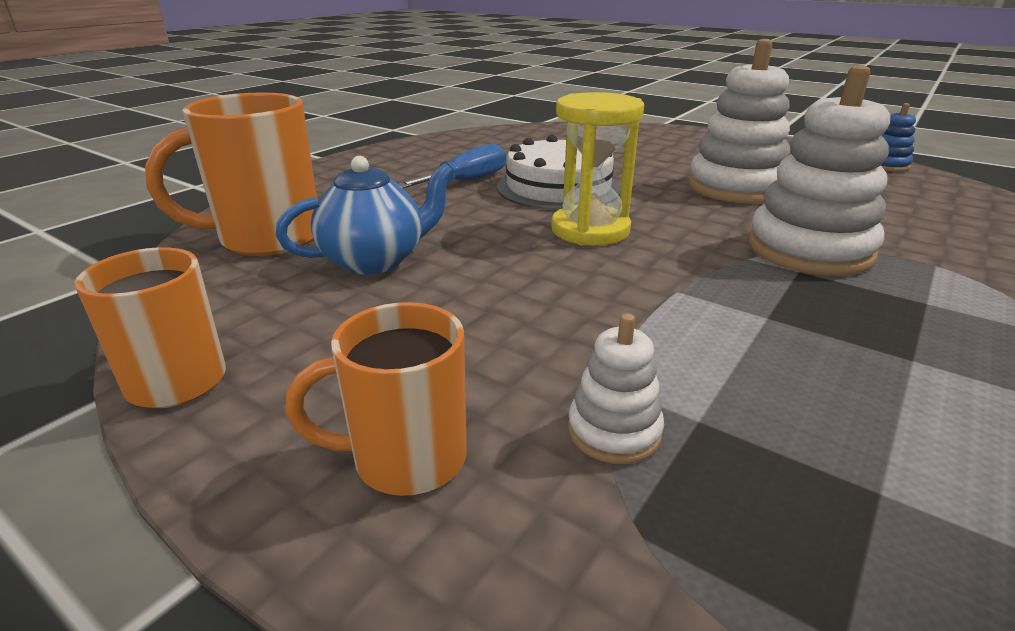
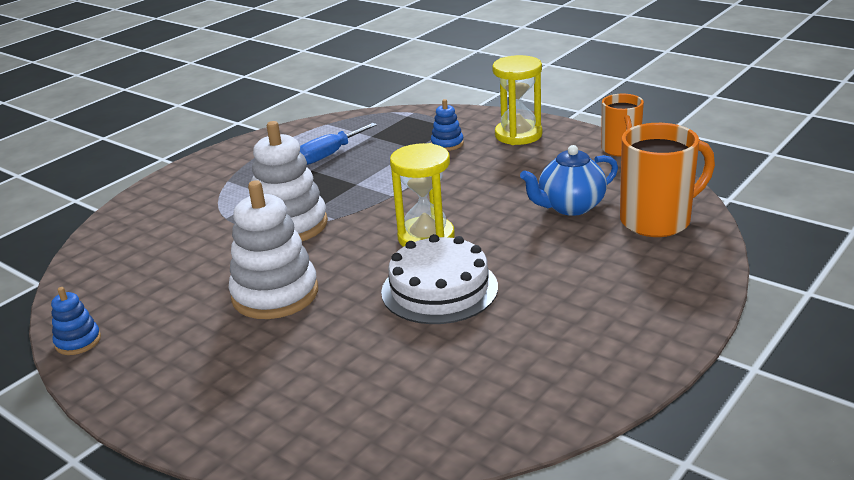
camera: 175 degrees left, 0 degrees up
(406, 459) = (518, 135): orange mug -> yellow hourglass
(466, 181) = (528, 297): blue screwdriver -> blue screwdriver (329, 155)
(614, 431) = (447, 144): white stacking toy -> blue stacking toy

